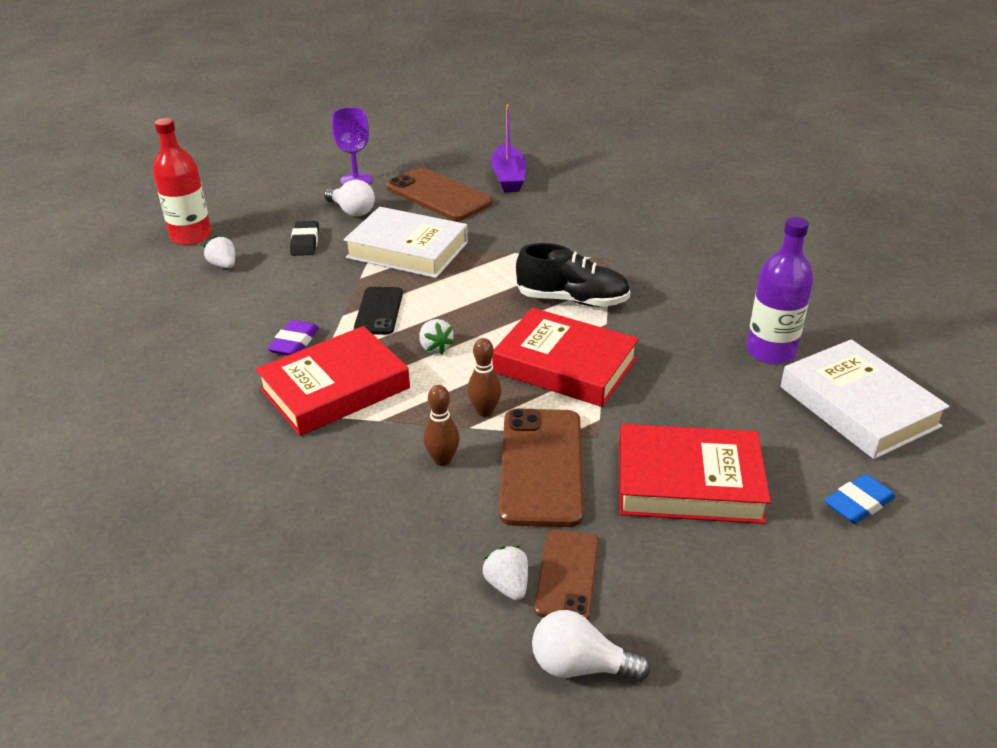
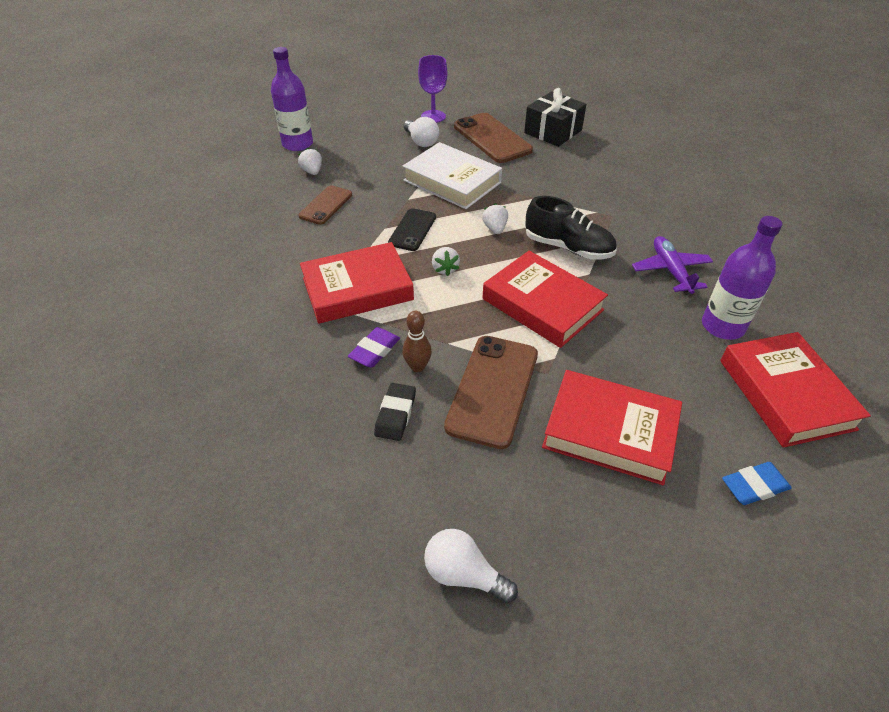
camera: 15 degrees right, 10 degrees up
(191, 236) = (297, 144): red bottle -> purple bottle
(294, 342) = (341, 244): purple eraser -> purple eraser (375, 350)
(305, 242) = (377, 162): black eraser -> black eraser (395, 414)
(485, 411) = (464, 332): brown bowling pin -> none
(507, 585) = (430, 488): white strawberry -> white strawberry (495, 229)
(508, 177) = (553, 131): purple boat -> black gift
(567, 575) = (480, 491): brown phone -> brown phone (326, 205)
(695, 304) = (670, 270): none -> purple plane
(858, 406) = (785, 394): white book -> red book

